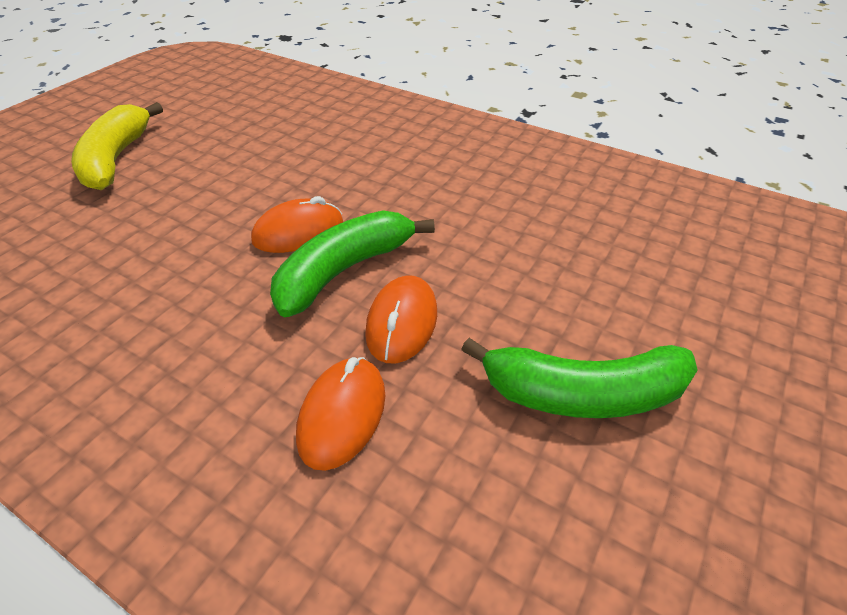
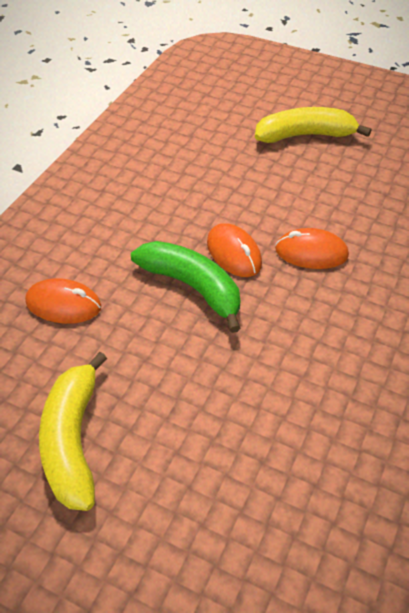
camera: 85 degrees right, 5 degrees up
(402, 322) = (140, 326): orange mouse -> orange mouse (311, 252)
(582, 393) = (73, 439): green banana -> yellow banana

